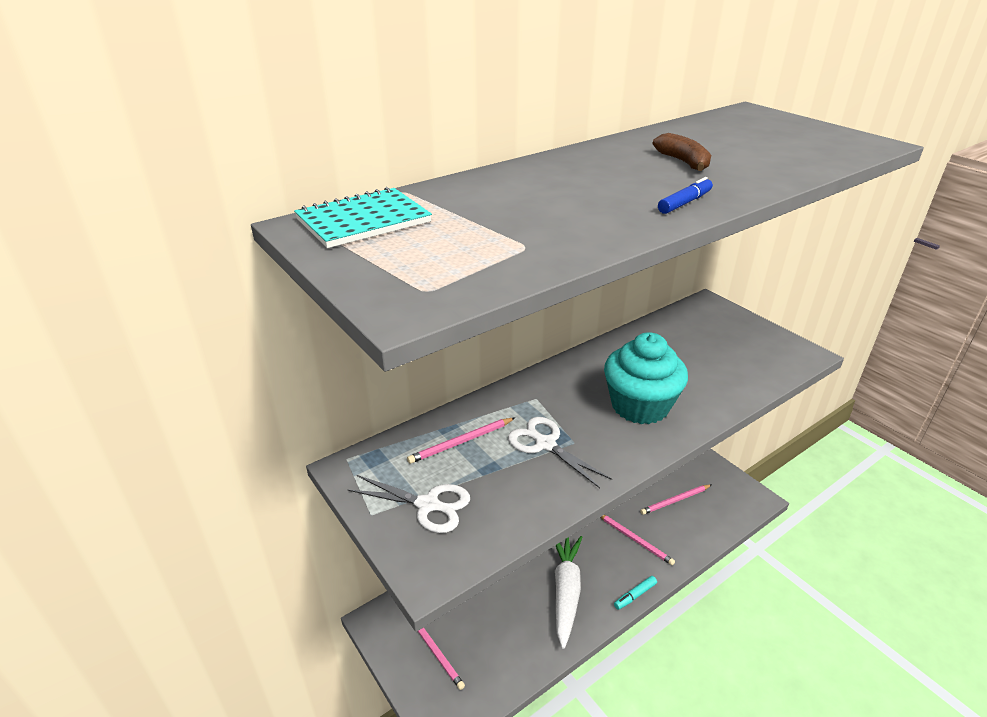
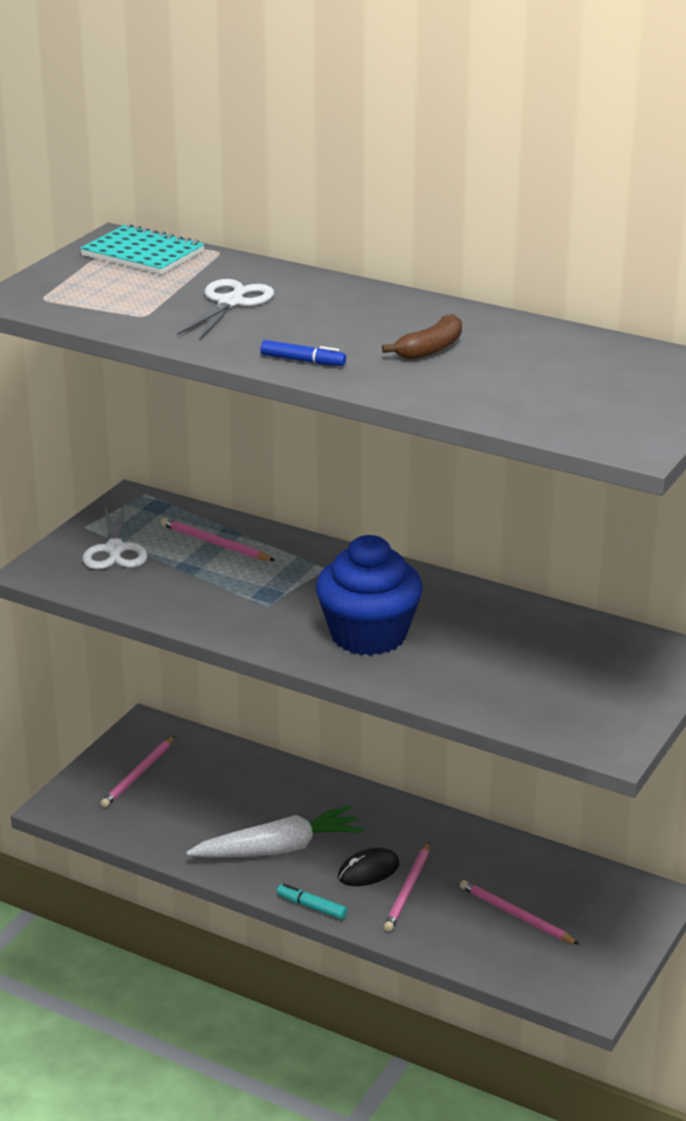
camera: 65 degrees right, 5 degrees down
(545, 444) = (249, 590): white scissors -> white scissors (231, 302)
(609, 552) = (368, 871): none -> black mouse
(640, 406) = (368, 635): turquoise cupcake -> blue cupcake

